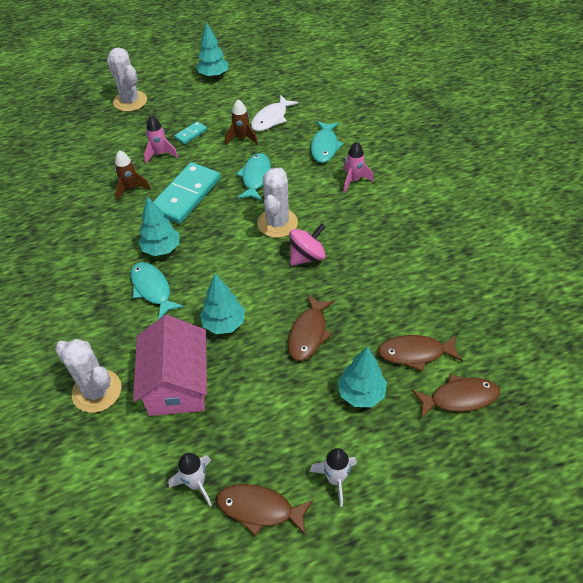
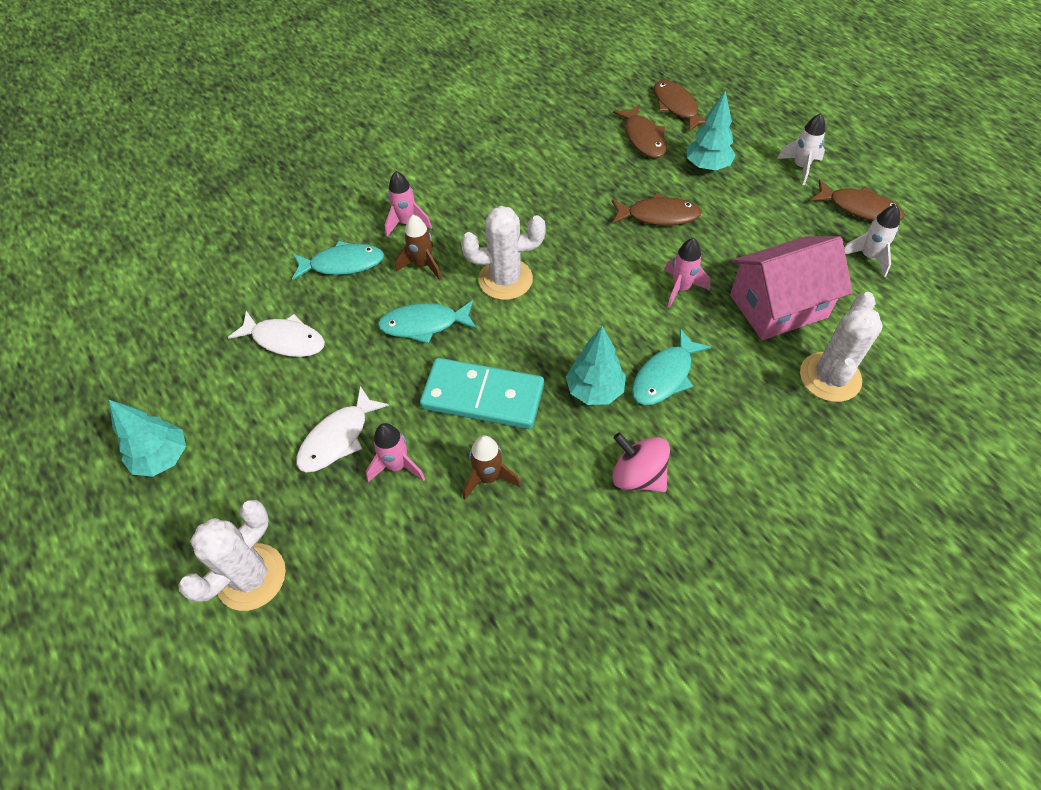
camera: 105 degrees left, 5 degrees up
(191, 134) = (338, 438): turquoise domino -> white fish
(224, 323) = (681, 288): turquoise tree -> pink rocket
(242, 138) = (338, 365): brown rocket -> brown rocket (423, 265)
(259, 509) = (859, 208): brown fish -> brown fish turned 60 degrees counterclockwise
(307, 256) = (551, 240): pink spinning top -> pink spinning top (638, 475)

